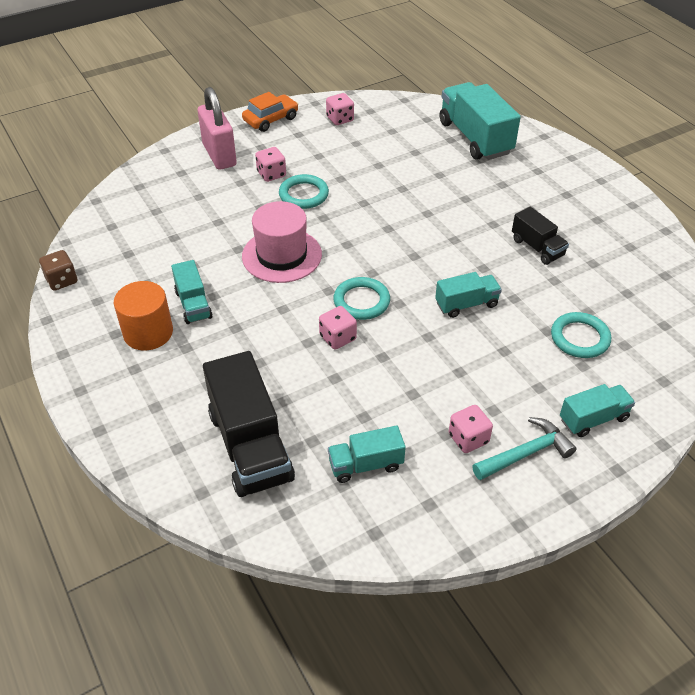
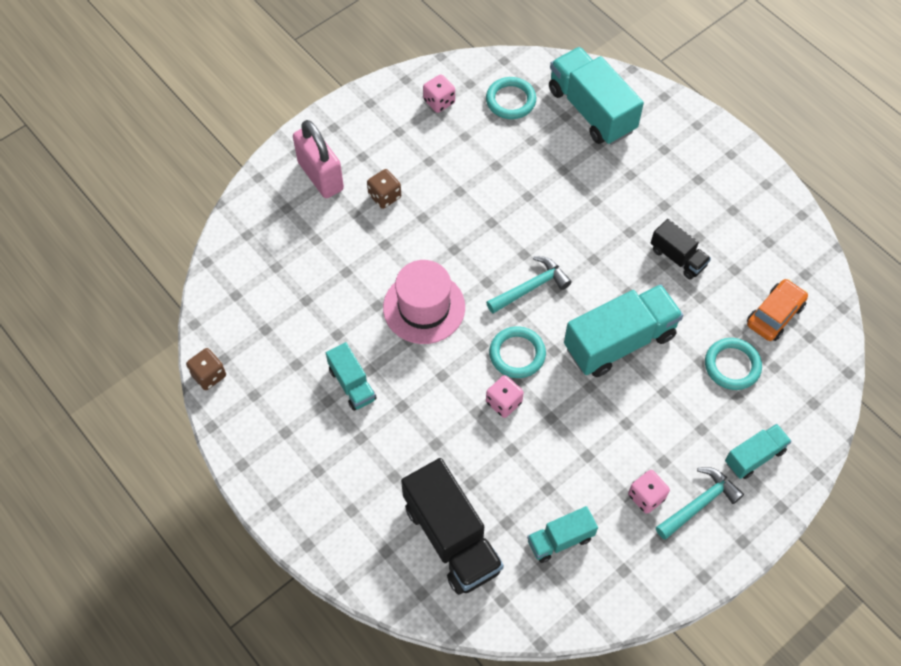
camera: 10 degrees left, 15 degrees up
(148, 332) = (318, 426): orange cylinder -> none
(271, 119) = (362, 113): orange car -> orange car (774, 315)
(271, 174) = (384, 196): pink dice -> brown dice
(303, 195) = (426, 220): turquoise ring -> turquoise ring (510, 100)
(388, 253) = (531, 287): none -> turquoise hammer
(466, 304) = (619, 341): turquoise truck -> turquoise truck, size x1.85

